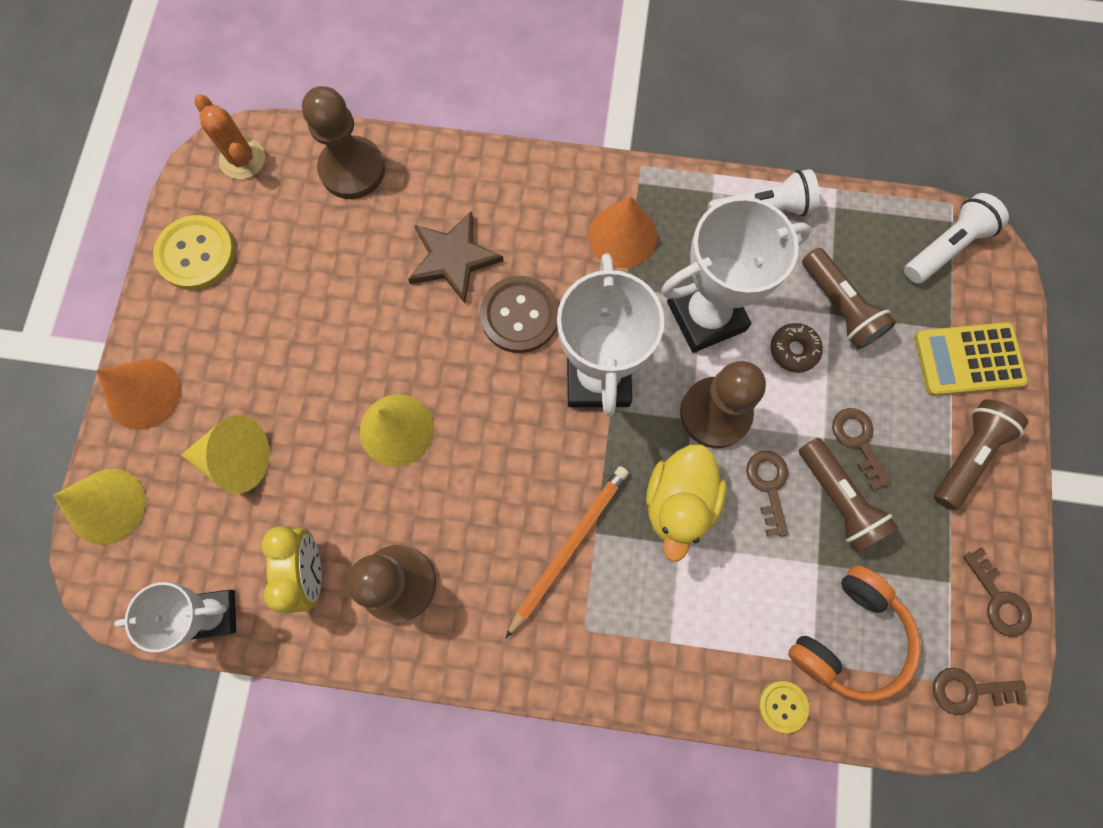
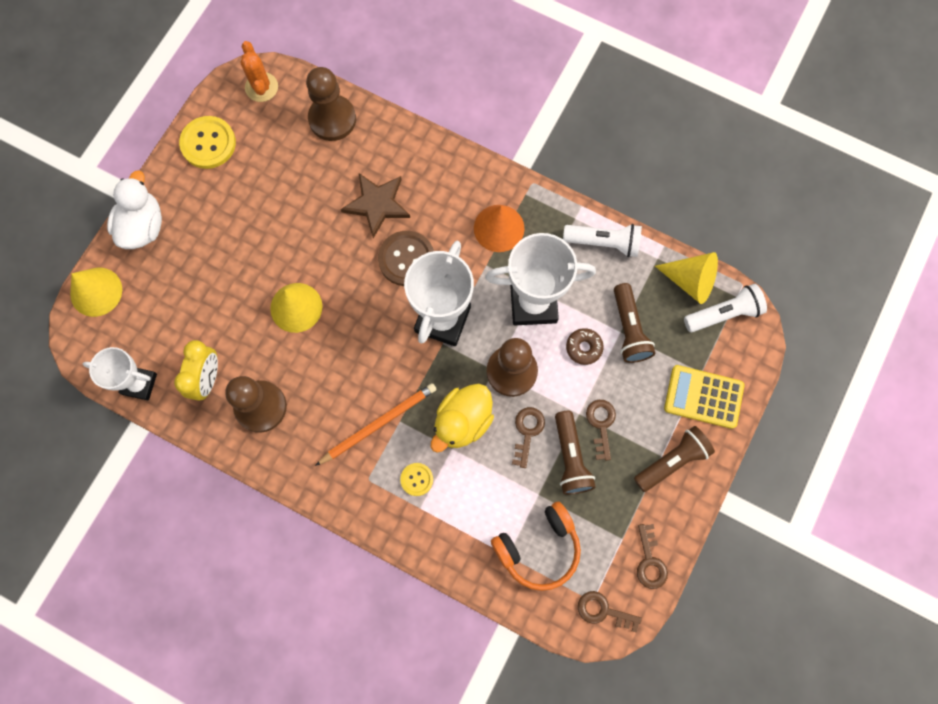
camera: 20 degrees right, 0 degrees up
(144, 394) = (143, 226): orange cone -> white duck
(236, 459) = (186, 290): yellow cone -> yellow cone (690, 281)
(782, 706) = (476, 574): yellow button -> yellow button (416, 479)

